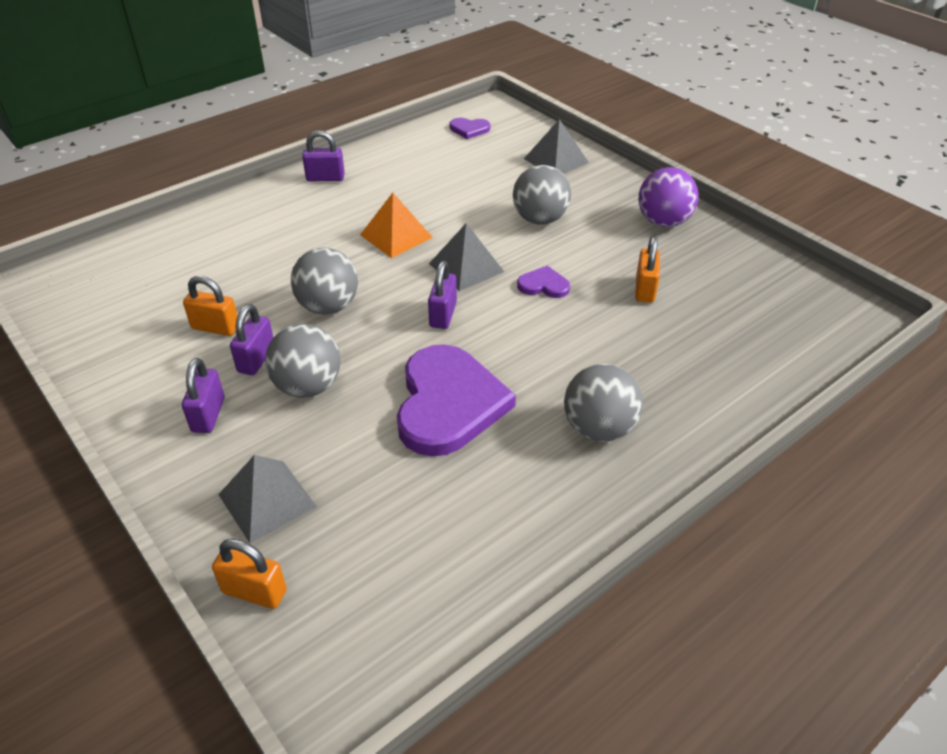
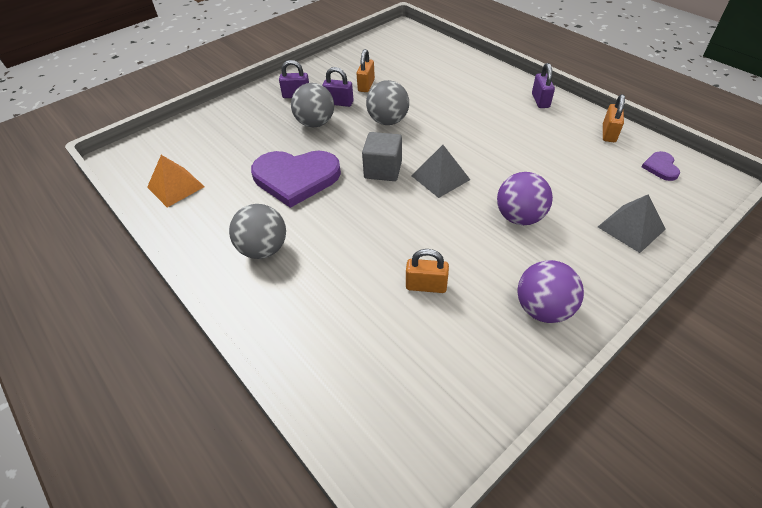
camera: 90 degrees right, 5 degrees up
(254, 591) = (182, 127): orange padlock -> orange padlock (609, 133)
(267, 500) = (234, 122): grey pyramid -> none
(396, 236) = (473, 140): orange pyramid -> orange pyramid (176, 187)
(443, 315) = (383, 170): purple padlock -> grey cube
(540, 219) = (519, 217): grey ball -> purple ball
(543, 285) = (424, 220): purple heart -> none

